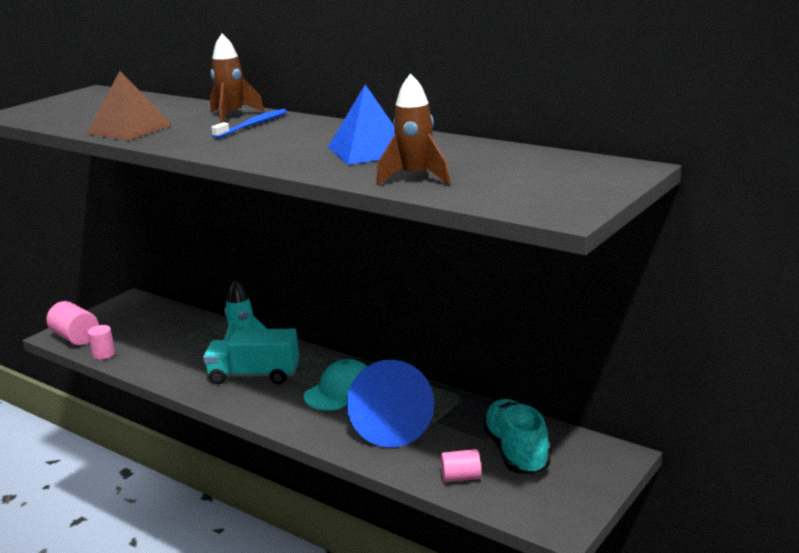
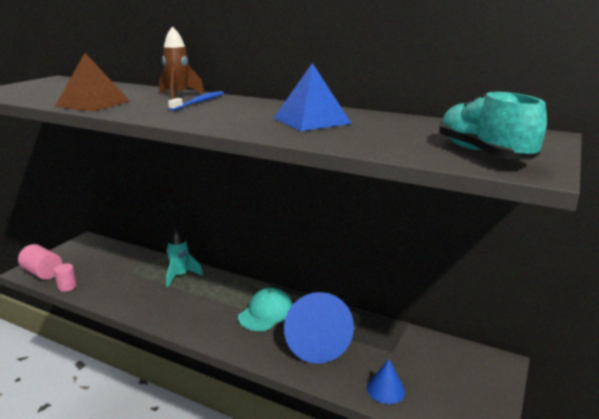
camera: 10 degrees left, 0 degrees up
(254, 375) = (194, 301): turquoise truck -> none
(415, 178) = (370, 141): brown rocket -> none
(461, 477) = (386, 389): pink cylinder -> blue cone
(516, 452) = (420, 363): turquoise shoe -> turquoise shoe (483, 154)

